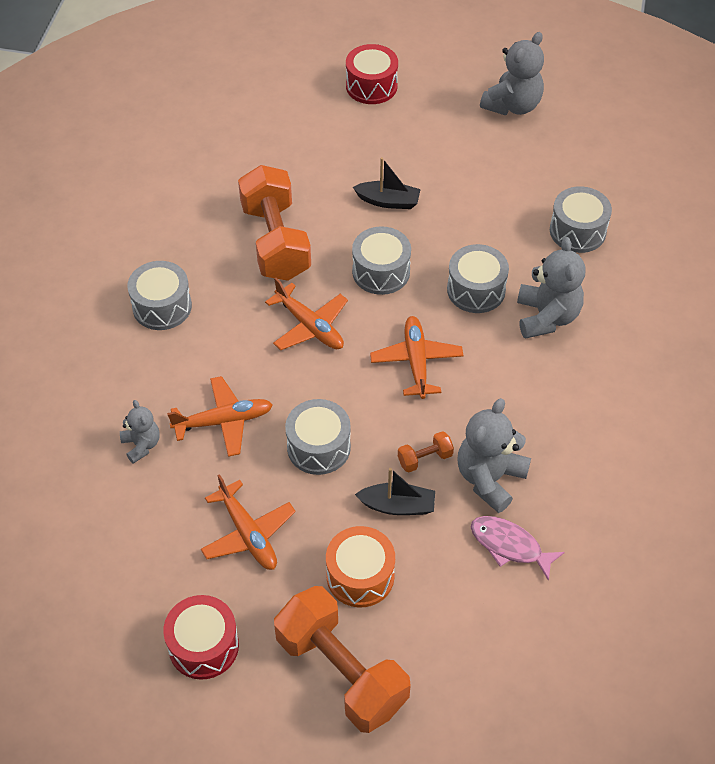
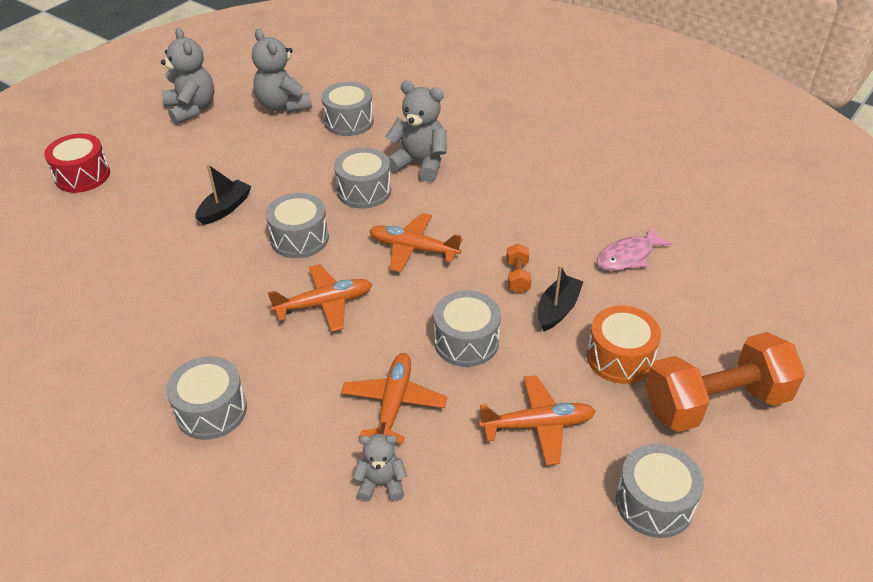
camera: 65 degrees left, 10 degrees down
(203, 646) = (654, 503): red drum -> grey drum
(276, 241) = (204, 296): orange dumbbell -> none
(489, 478) = (558, 246): grey teddy bear -> grey teddy bear (283, 106)

